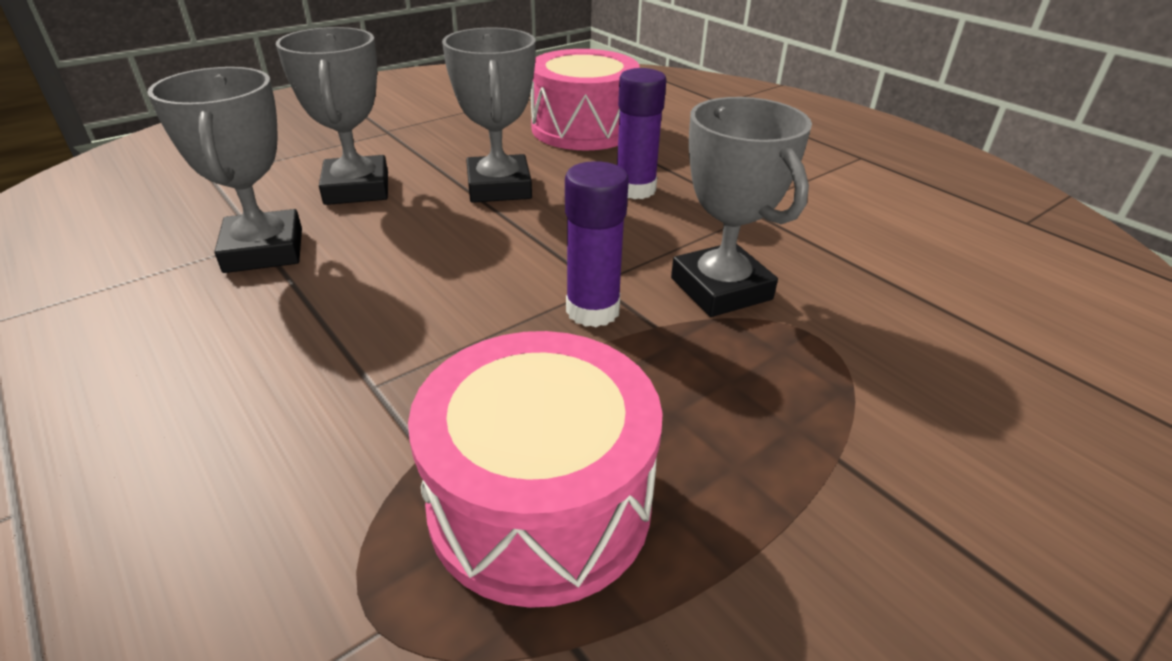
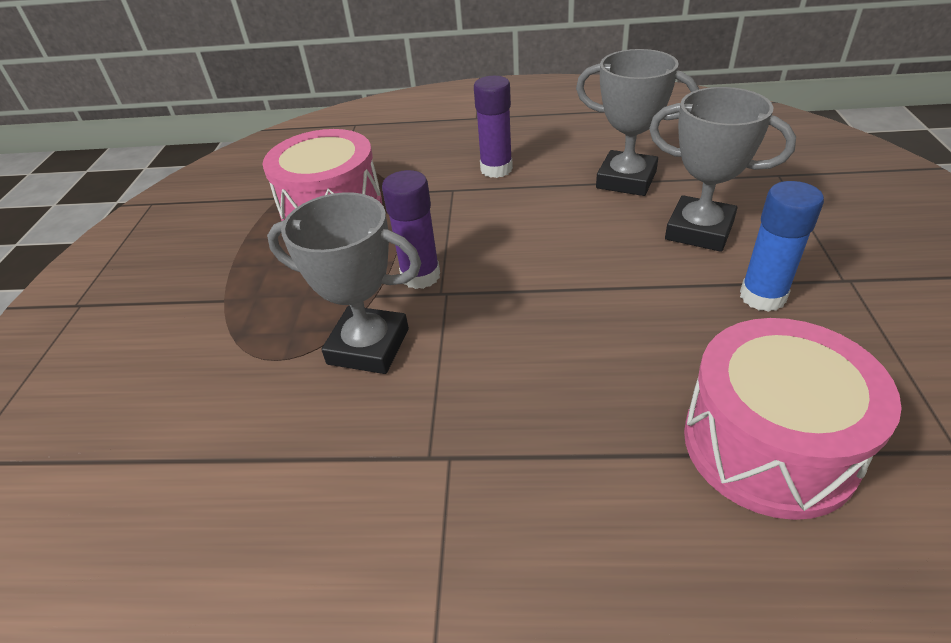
camera: 135 degrees right, 5 degrees up
(439, 150) = (762, 296): none -> blue glue stick
(499, 187) = (640, 304): grey trophy -> none
(635, 189) = (558, 392): purple glue stick -> purple glue stick (496, 169)

